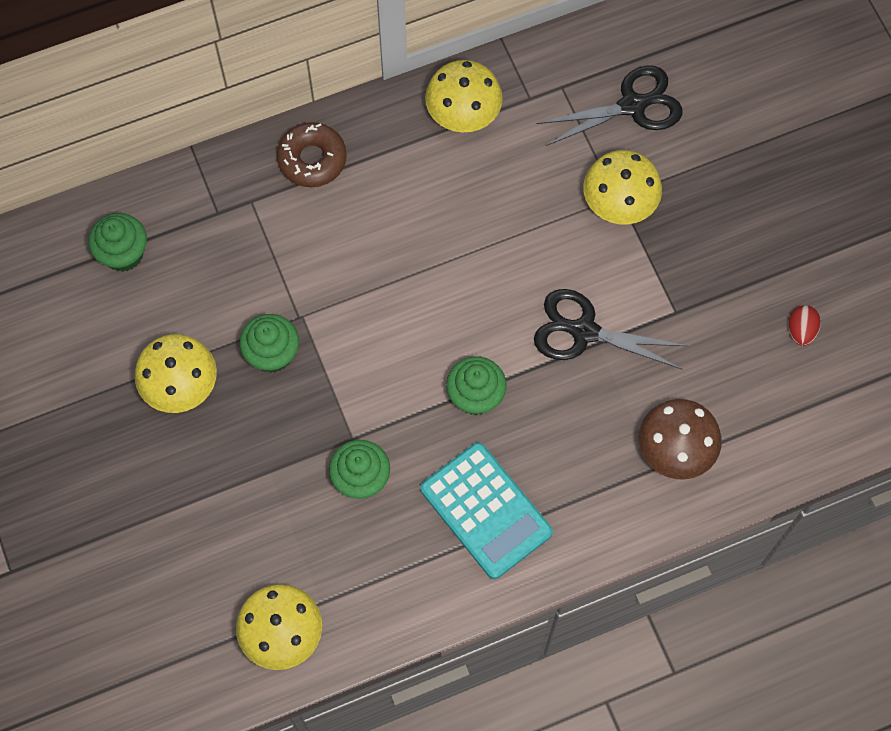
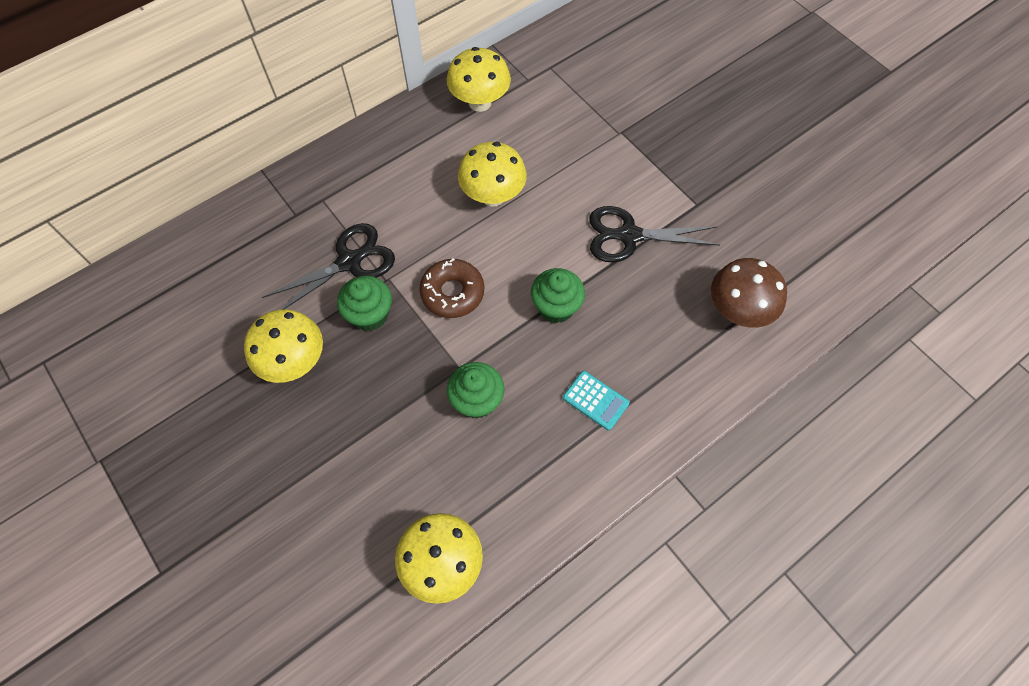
camera: 15 degrees left, 5 degrees down
(123, 254) = (219, 264): green cupcake -> none
(312, 159) = (366, 158): brown donut -> brown donut (452, 293)
(485, 511) = (595, 400): turquoise calculator -> turquoise calculator, size x0.52
(618, 205) = (623, 138): yellow mushroom -> yellow mushroom (493, 196)
(632, 106) = (608, 68): black scissors -> black scissors (349, 262)
(801, 331) = (800, 196): red egg -> none

